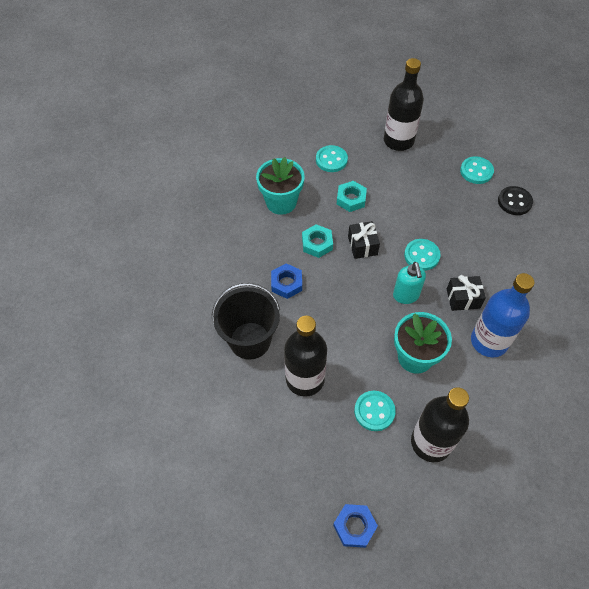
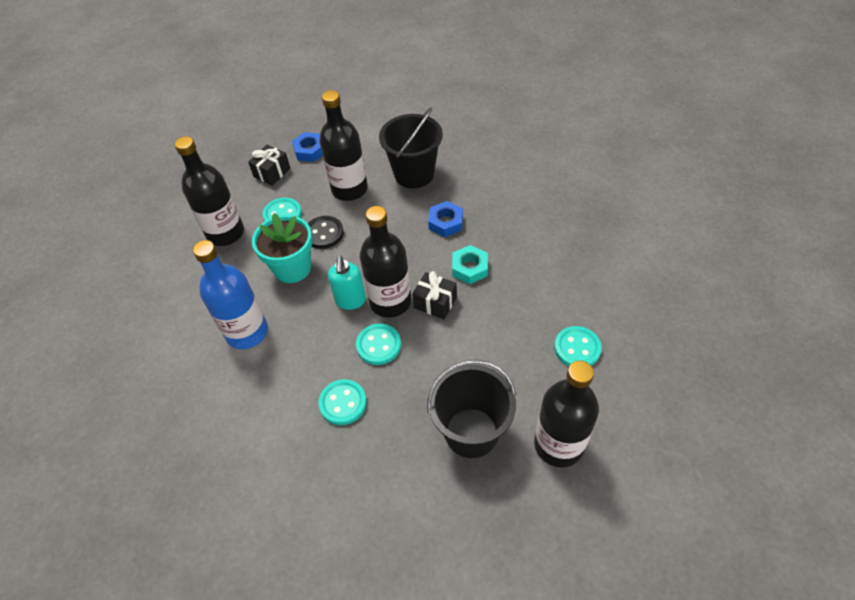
camera: 130 degrees right, 5 degrees down
(281, 202) = (547, 268): turquoise flower pot -> none
(351, 199) = (503, 330): turquoise nut -> none
(354, 526) = (229, 161): blue nut -> blue nut (310, 150)
(384, 271) = (390, 301): none -> black bottle
(406, 296) = (350, 301): turquoise soap dispenser -> turquoise soap dispenser turned 120 degrees counterclockwise
(429, 178) = (471, 432): none -> black bucket
(463, 298) = (303, 345): black gift -> black gift (272, 172)
(476, 171) = (438, 499): turquoise button -> turquoise button (343, 403)
(514, 202) = (358, 503): black button -> black button (324, 233)

